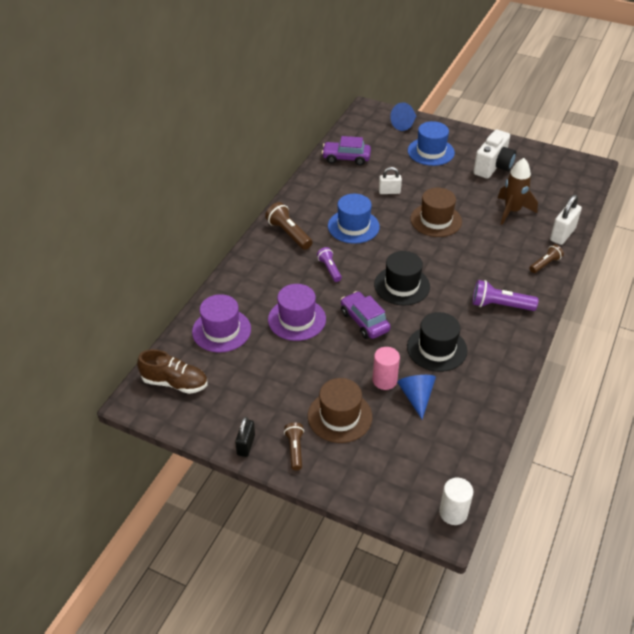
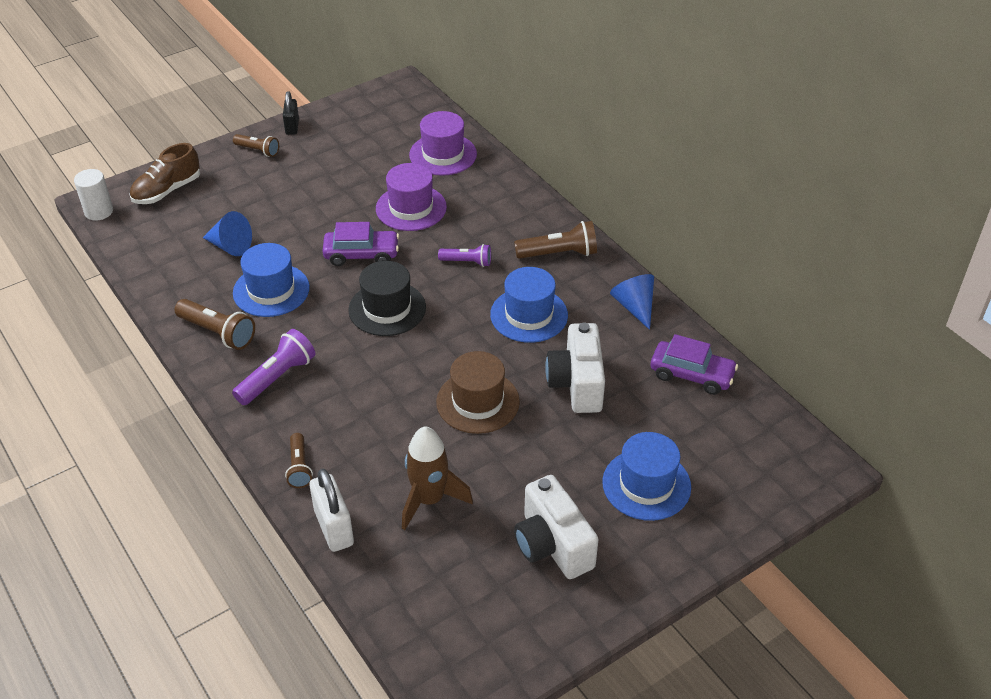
camera: 120 degrees right, 0 degrees up
(175, 383) = (402, 109): brown shoe -> brown shoe (167, 190)
(246, 445) = (292, 127): black padlock -> black padlock turned 45 degrees clockwise
(339, 416) = (263, 189): brown hat -> none
(346, 158) = (692, 375): purple car -> purple car turned 75 degrees clockwise
(384, 380) = (272, 234): pink cylinder -> none
(389, 192) = (577, 384): white padlock -> white camera
(404, 124) = (748, 492): blue cone -> blue cone (634, 306)
(436, 349) = (271, 290): black hat -> blue hat
(495, 353) = (218, 332): none -> brown flashlight

